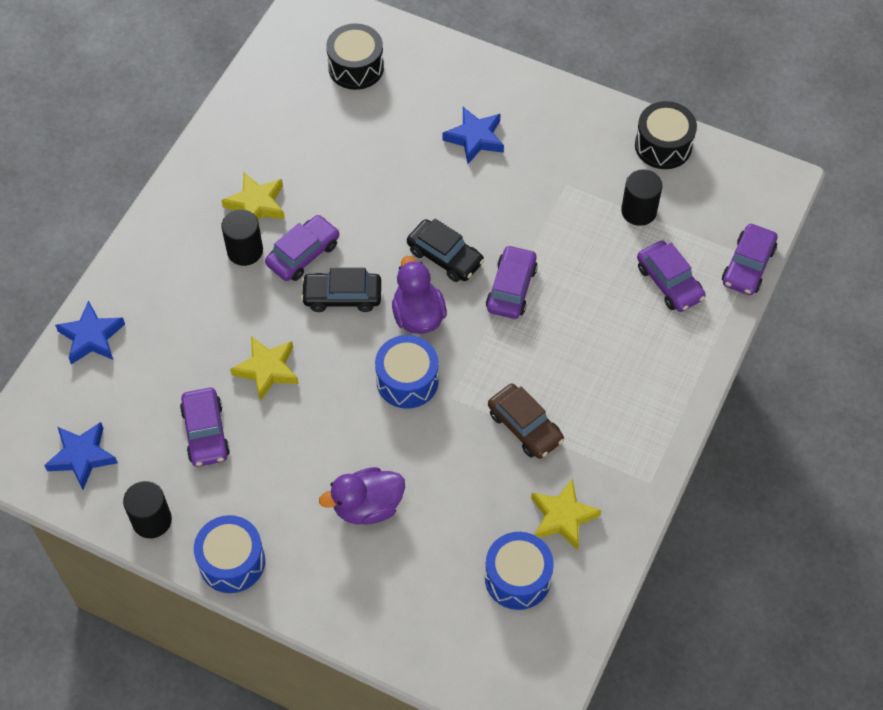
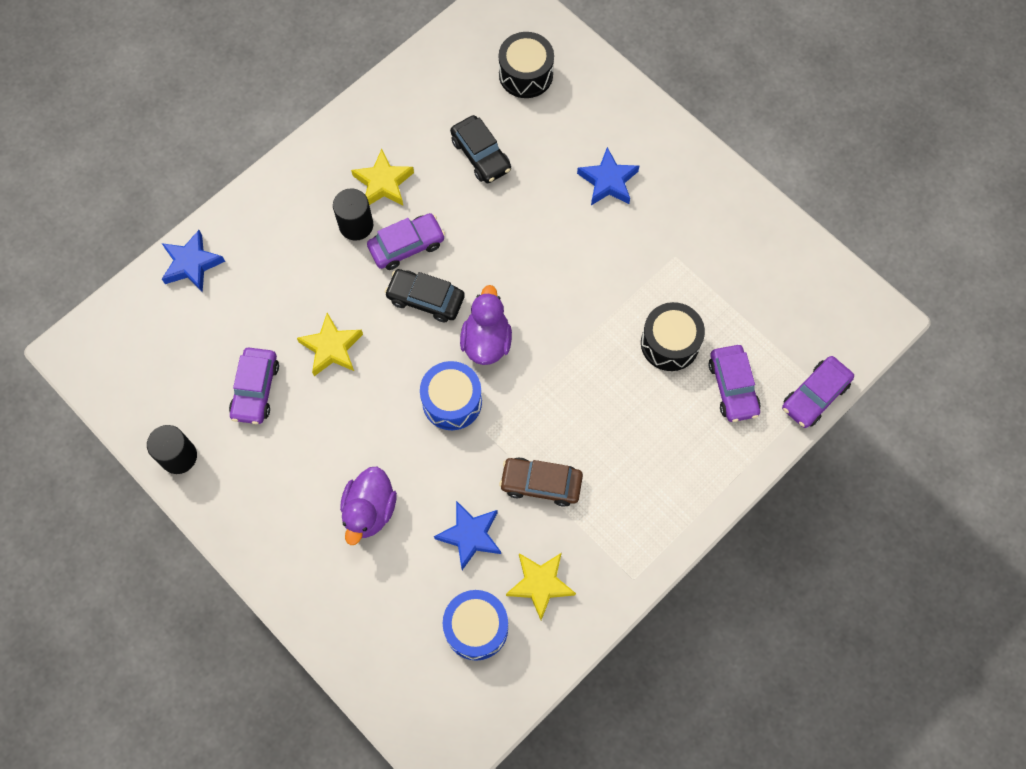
camera: 20 degrees right, 10 degrees up
(82, 457) = (142, 375): blue star -> blue star (470, 536)
(232, 561) = (232, 520): blue drum -> none
(367, 506) = (369, 510): purple duck -> purple duck turned 75 degrees counterclockwise
(445, 256) = (534, 291): black car -> black car (481, 155)
(511, 288) = (582, 343): purple car -> none
(525, 426) = (541, 484): brown car -> brown car turned 120 degrees clockwise
(639, 211) = (733, 305): black cylinder -> none
(663, 145) = (783, 246): black drum -> black drum (670, 343)

